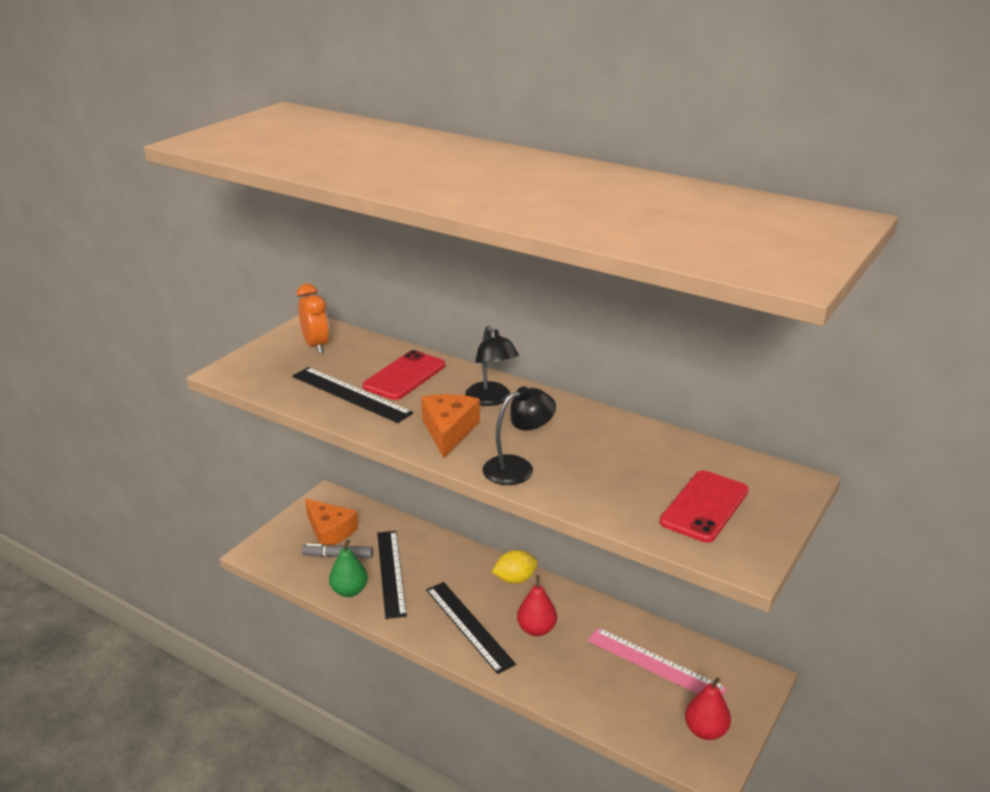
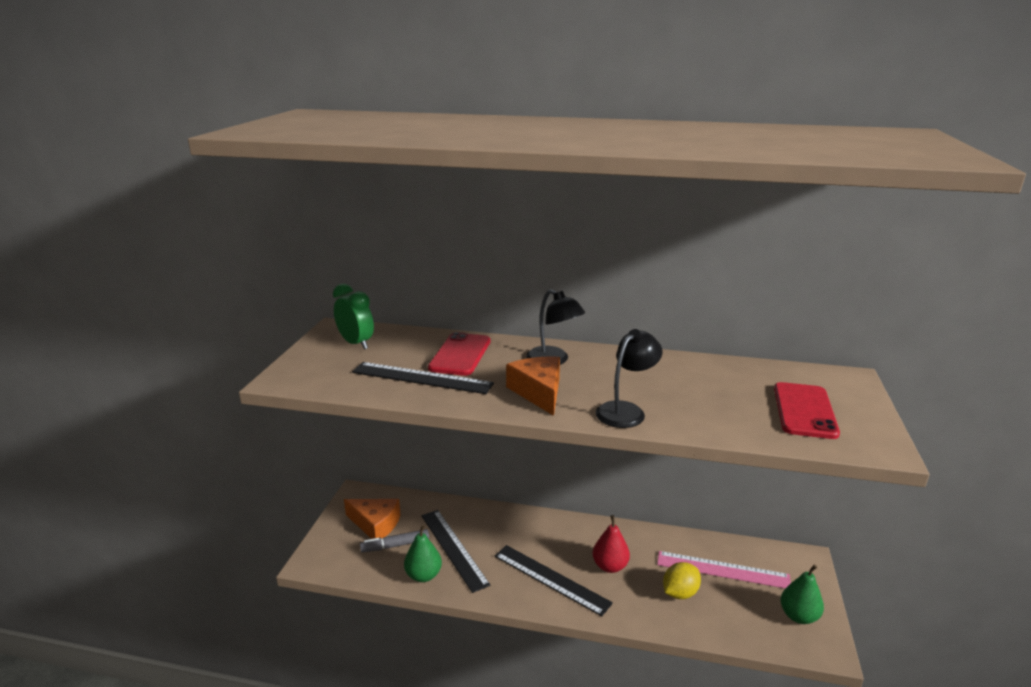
camera: 20 degrees left, 5 degrees down
(316, 346) = (356, 343): orange clock -> green clock
(515, 579) = (565, 527): yellow lemon -> yellow lemon (680, 593)
(705, 731) = (798, 616): red pear -> green pear

